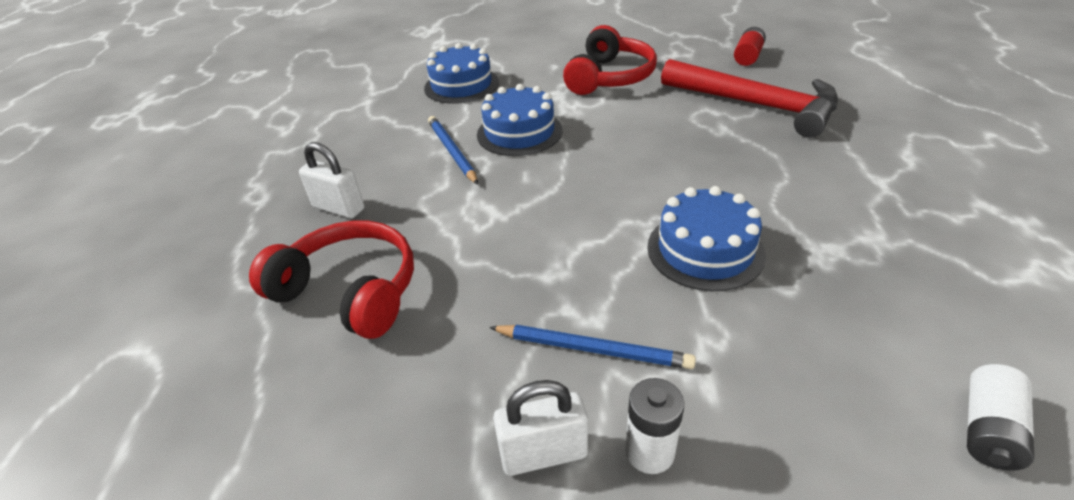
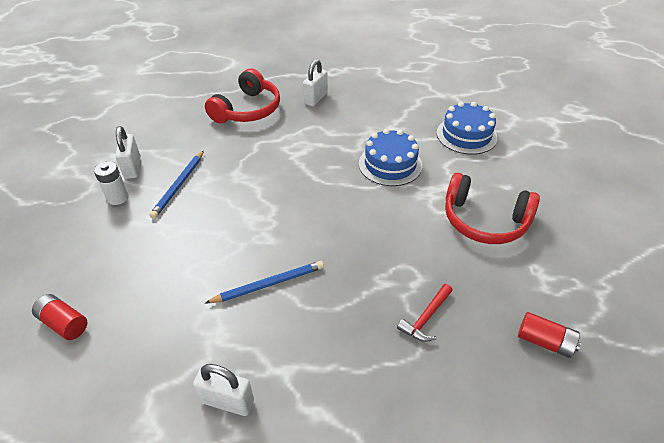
camera: 90 degrees right, 5 degrees up
(452, 151) = (368, 134): blue pencil -> blue pencil (268, 284)
(705, 250) = (235, 240): blue cake -> none
(756, 105) = (426, 318): red hammer -> red hammer, size x0.43
(950, 215) = (228, 401): none -> white padlock
(988, 429) = (64, 323): white battery -> red battery

